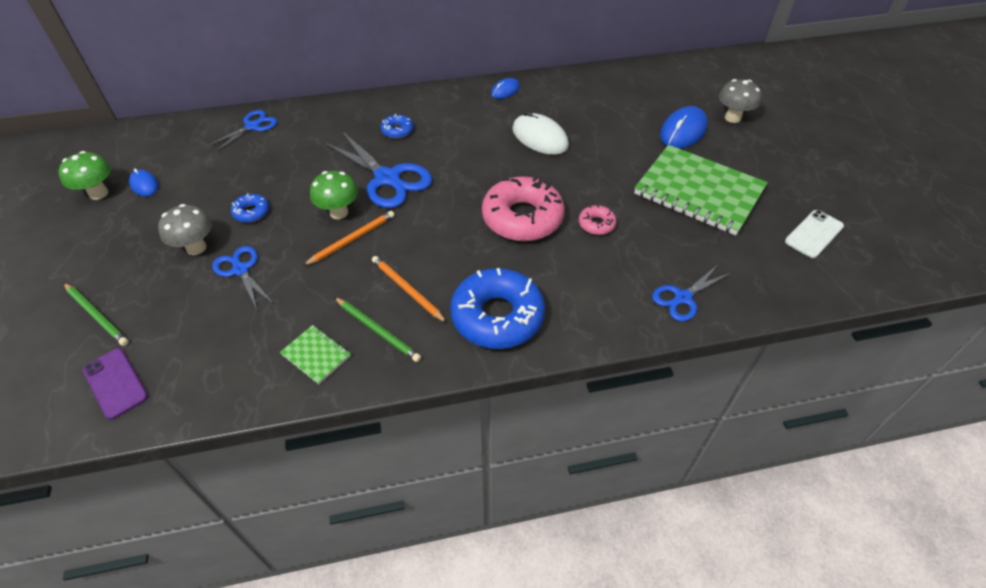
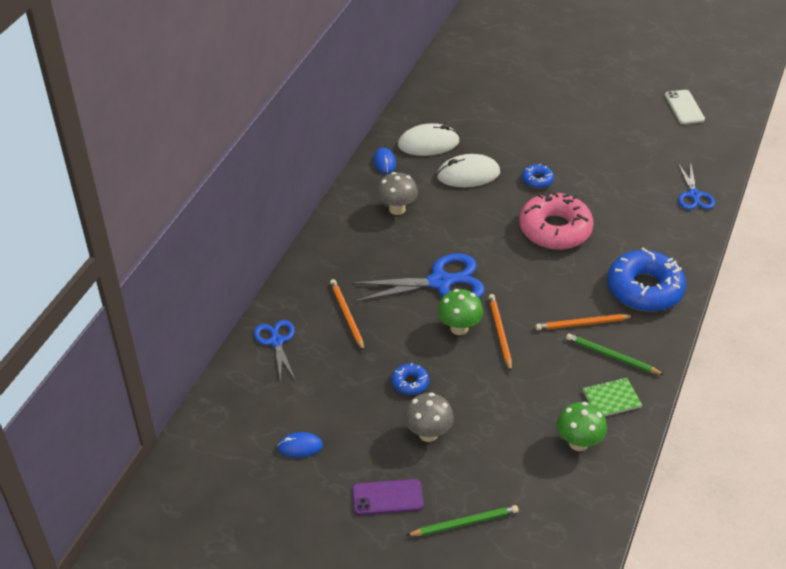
camera: 55 degrees left, 5 degrees down
(98, 193) = (282, 484): green mushroom -> green mushroom (578, 443)
(115, 383) = (555, 527): purple phone -> purple phone (387, 497)
(241, 270) = (481, 413): blue scissors -> none
(307, 147) = (346, 315): none -> orange pencil
(377, 330) = (611, 356): green pencil -> green pencil turned 135 degrees counterclockwise
(397, 130) = (378, 250): blue donut -> blue donut (537, 180)
(554, 102) = (428, 143): none -> white mouse
(596, 224) = (593, 196): pink donut -> none
(683, 131) = (530, 100): blue mouse -> none
(698, 192) = (602, 131): green notebook -> none
(732, 118) = (538, 69): grey mushroom -> grey mushroom (397, 209)

